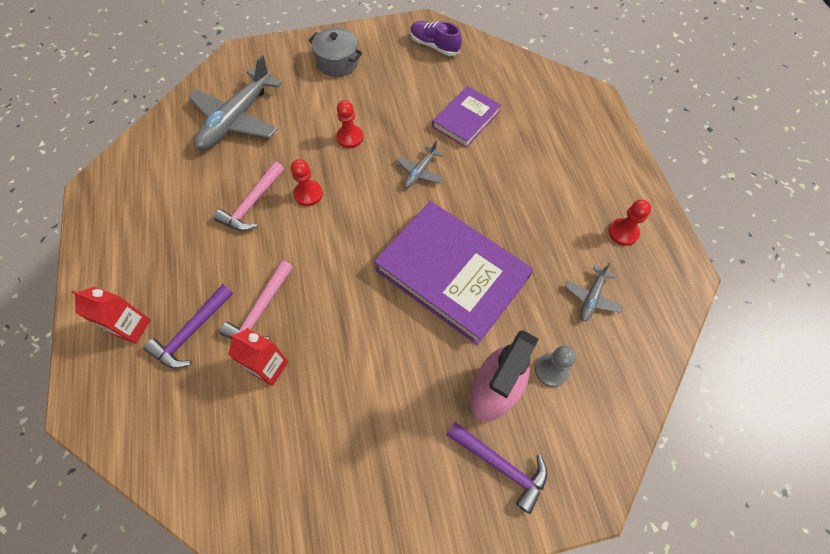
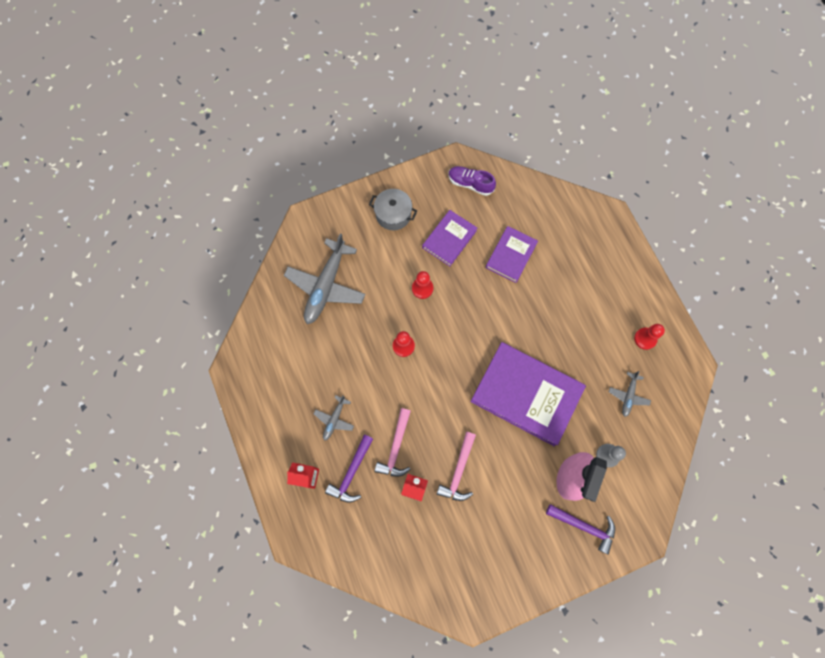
camera: 10 degrees left, 10 degrees up
(252, 204) = (362, 362): pink hammer -> pink hammer (458, 471)
(396, 94) = (449, 239): none -> purple book
(420, 171) = (485, 311): grey plane -> grey plane (334, 419)

